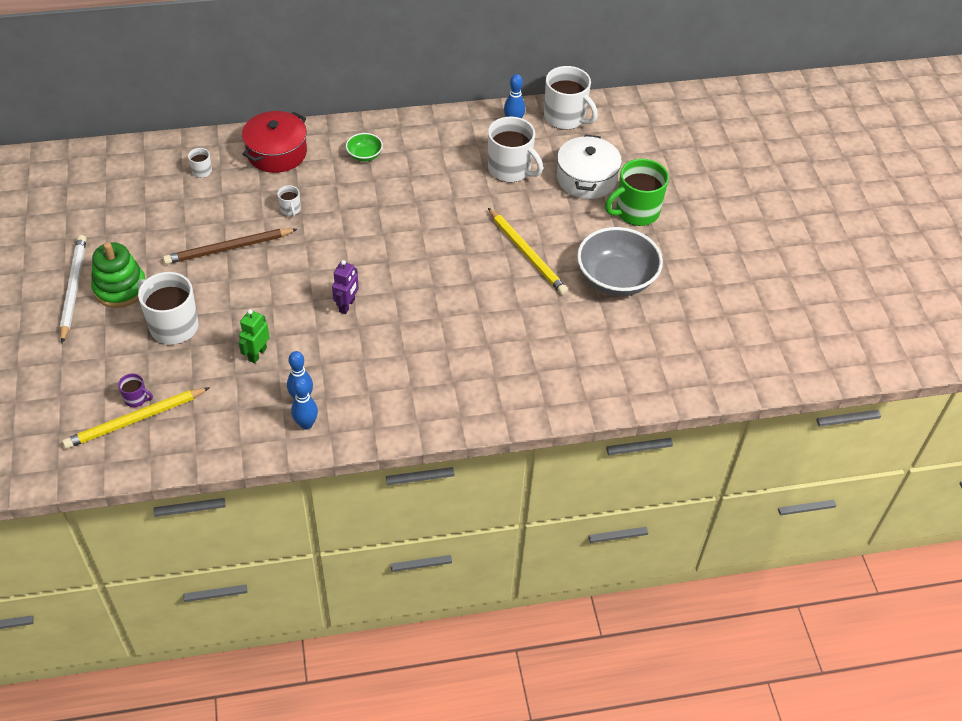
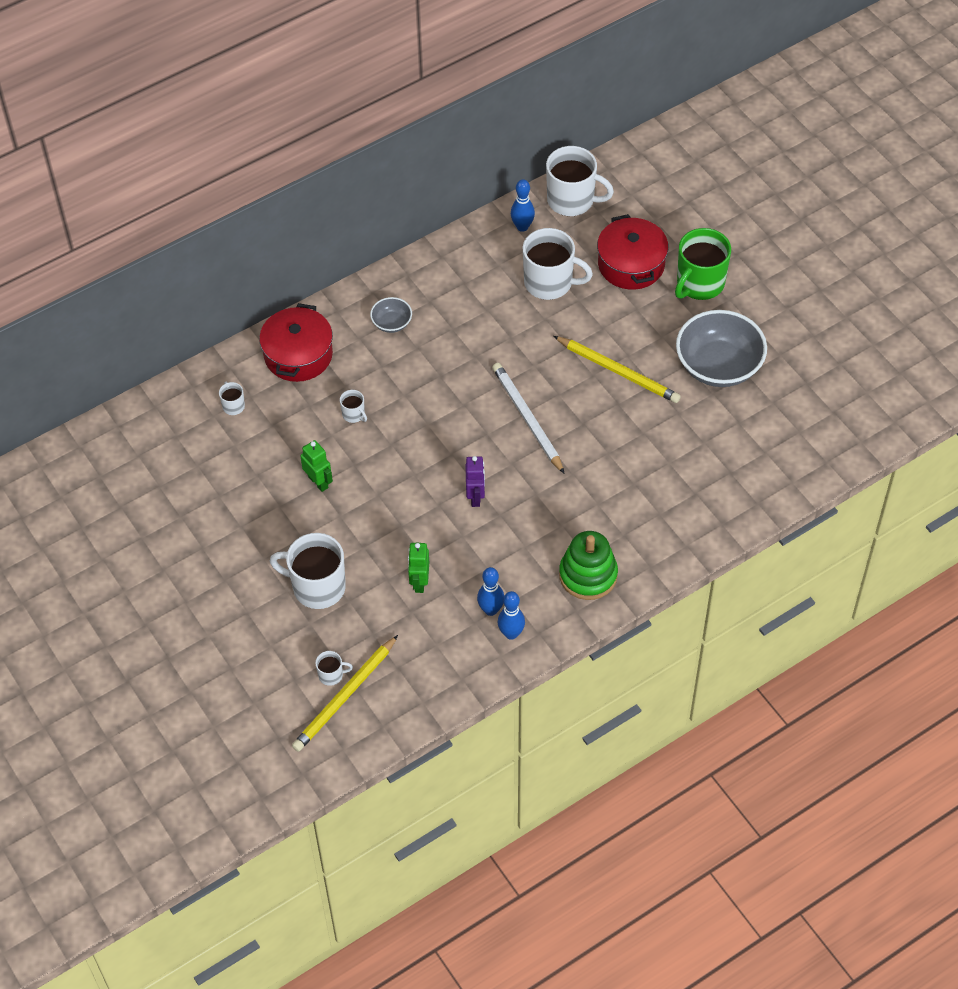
camera: 20 degrees left, 5 degrees up
(73, 289) = (189, 588): white pencil -> white pencil (527, 418)
(120, 288) = (237, 568): green stacking toy -> green stacking toy (588, 575)
(136, 399) = (331, 675): purple mug -> white mug
(228, 248) = (318, 482): brown pencil -> green robot
(364, 155) = (391, 323): green bowl -> grey bowl
(586, 178) = (631, 264): white pot -> red pot

